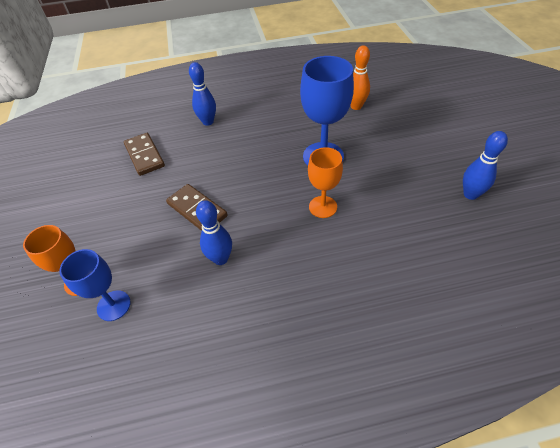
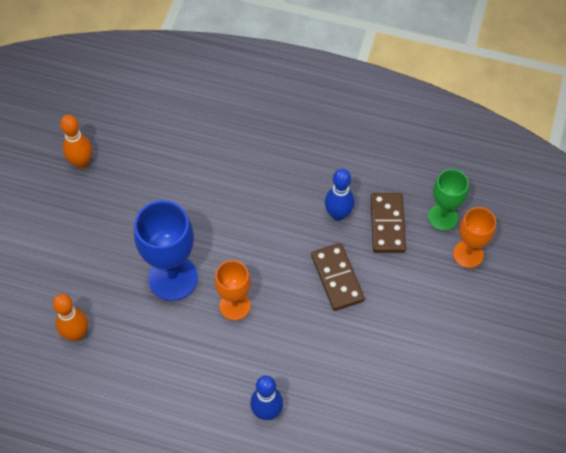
camera: 155 degrees left, 10 degrees up
(113, 305) = (442, 217): blue goblet -> green goblet
(145, 155) = (366, 391): brown domino -> brown domino (387, 224)
(323, 207) = (218, 218): orange goblet -> orange goblet (235, 306)
(470, 194) = (81, 162): blue bowling pin -> orange bowling pin

